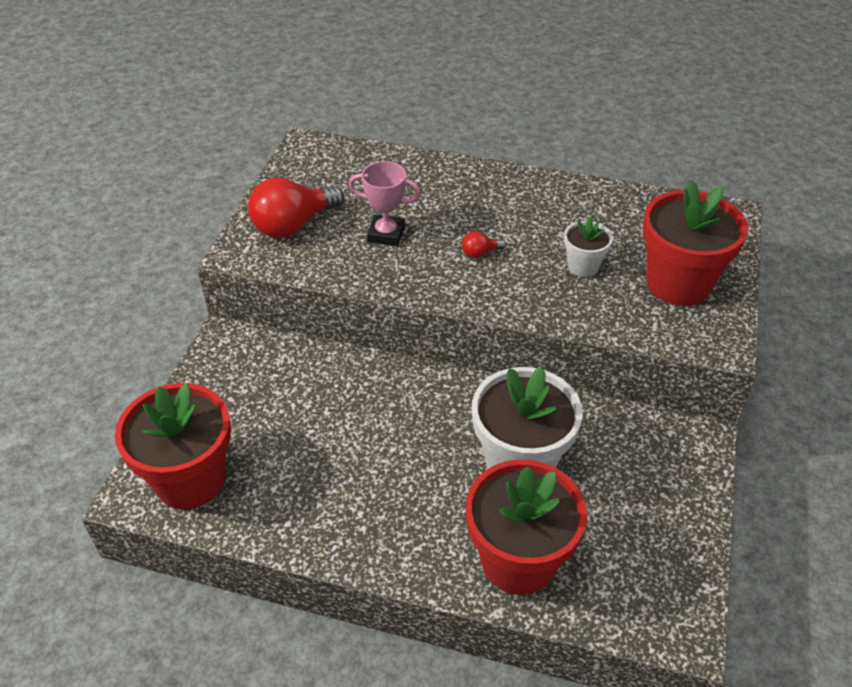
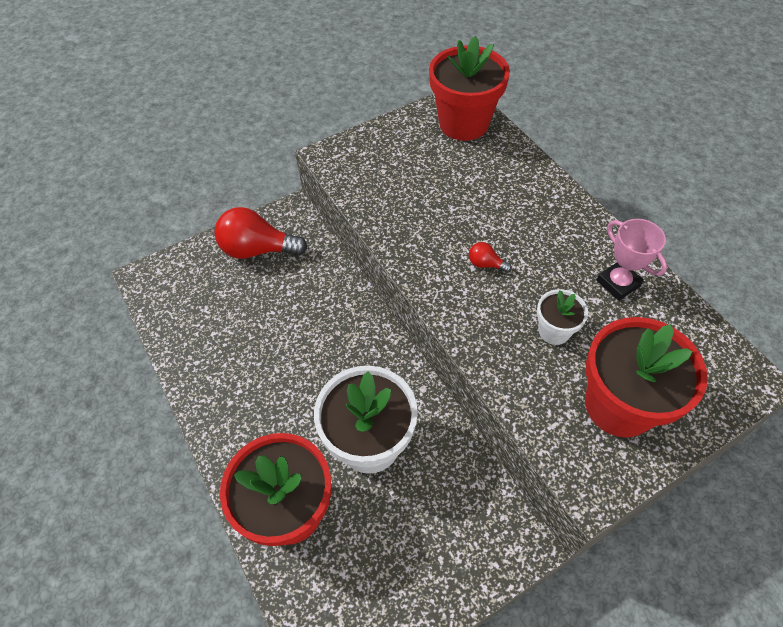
camera: 45 degrees right, 10 degrees up
(190, 479) = (180, 291): red flower pot -> red flower pot (463, 124)
(293, 225) = (383, 157): red light bulb -> red light bulb (257, 249)
(386, 234) = (436, 204): pink trophy -> pink trophy (618, 283)

